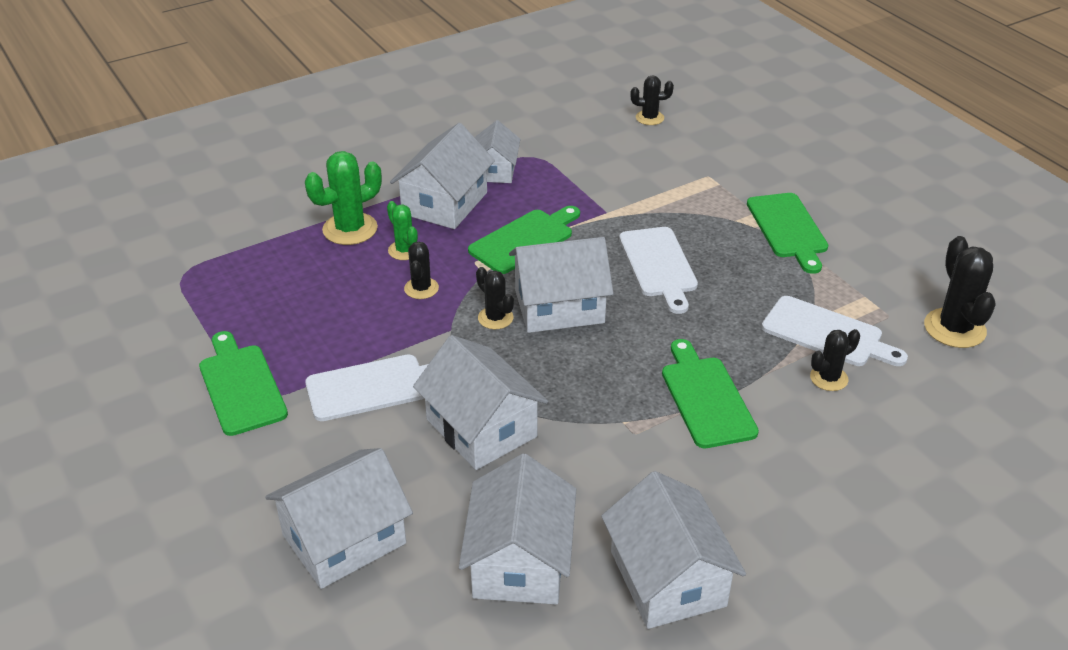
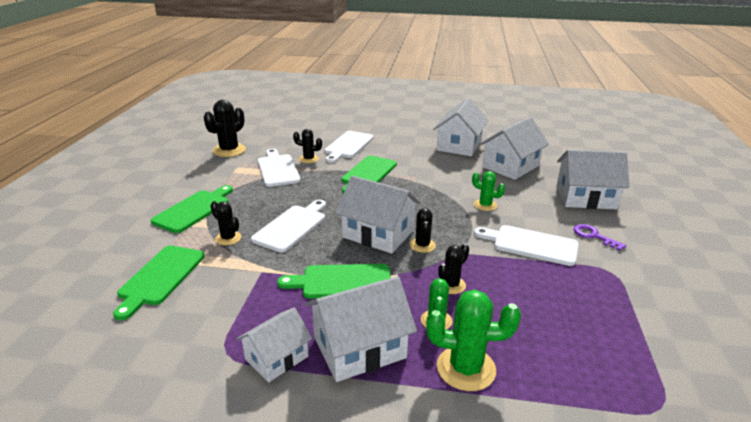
camera: 140 degrees left, 10 degrees down
(241, 386) = (622, 282): green cutting board -> green cutting board (160, 277)
(299, 448) = (594, 236): none -> purple key
(481, 428) = (485, 205): white house -> green cactus
(649, 118) = (78, 334): black cactus -> black cactus (228, 238)
(832, 448) = (348, 146): none -> white cutting board

